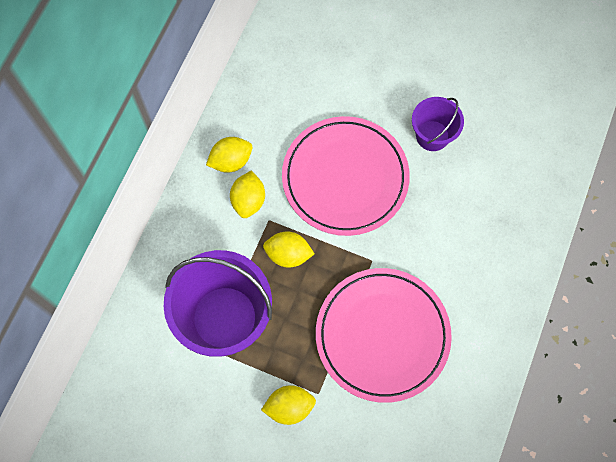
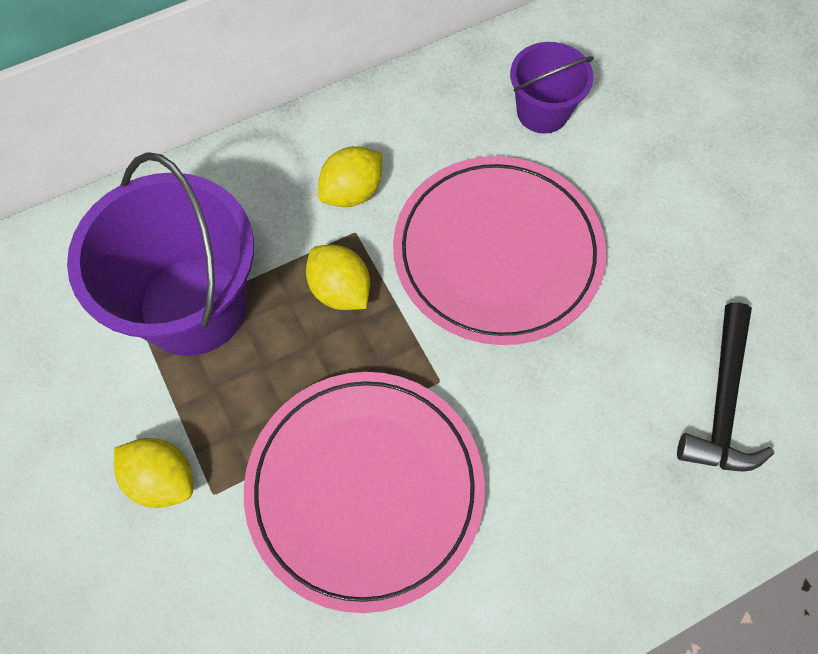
camera: 40 degrees right, 5 degrees down
(231, 161) = (374, 133): yellow lemon -> none
(432, 135) = (664, 286): purple bucket -> purple bucket (542, 112)
(498, 172) = (722, 402): none -> black hammer

